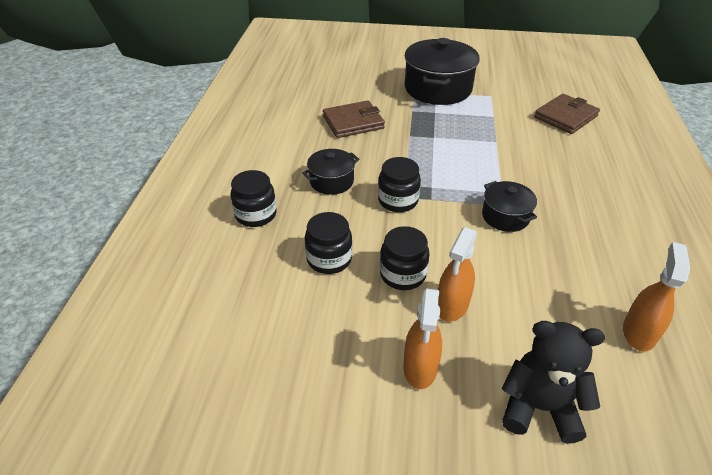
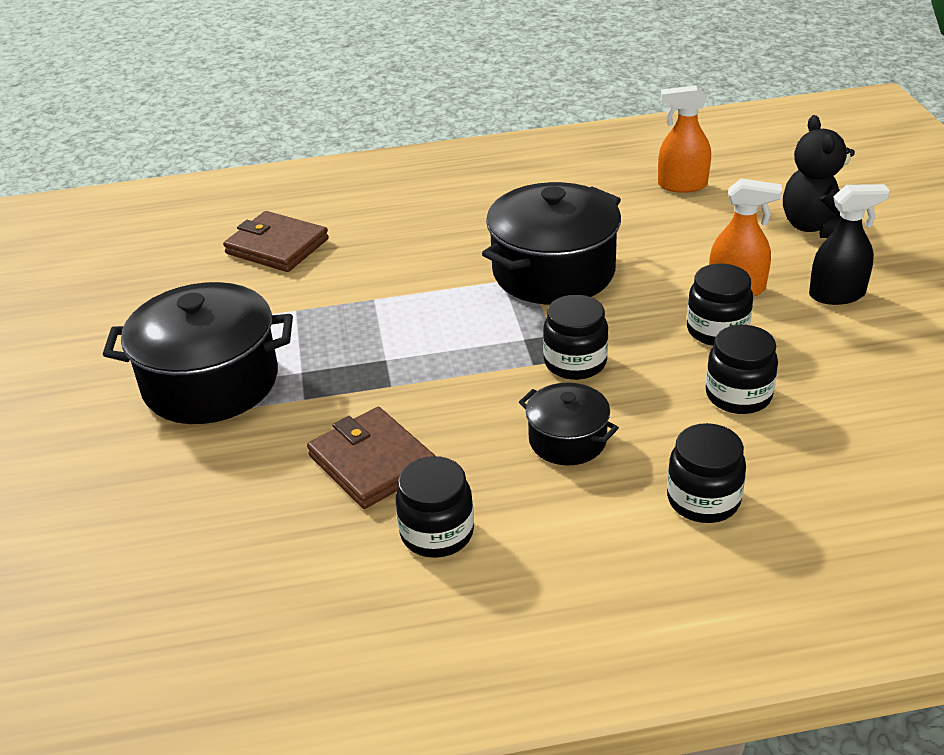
camera: 105 degrees left, 5 degrees down
(295, 132) = (437, 533): none -> black jar
(420, 368) = (837, 294): orange spray bottle -> black spray bottle
(505, 216) = (553, 272): black pot -> black pot, size x1.90

